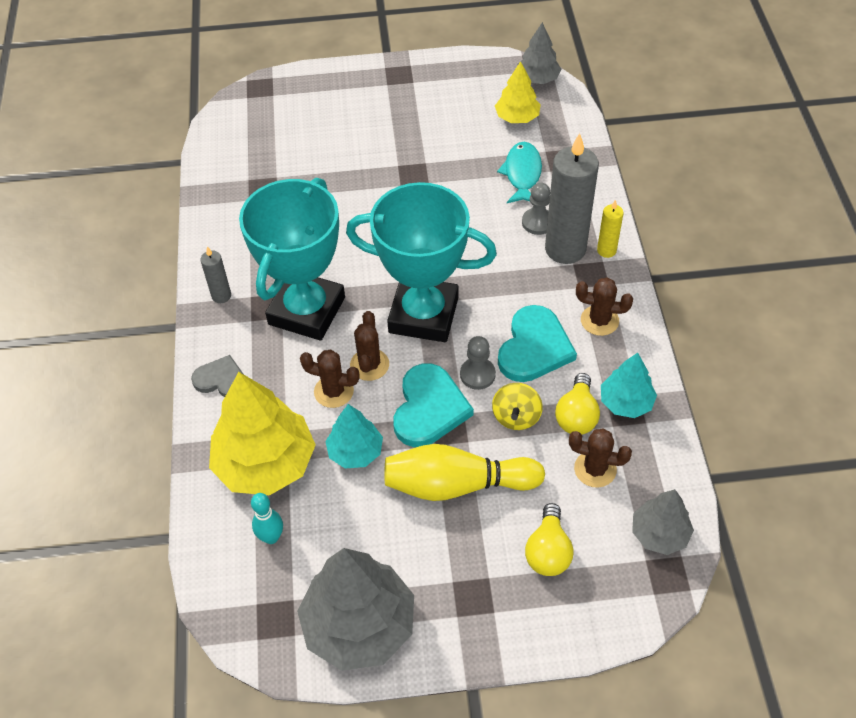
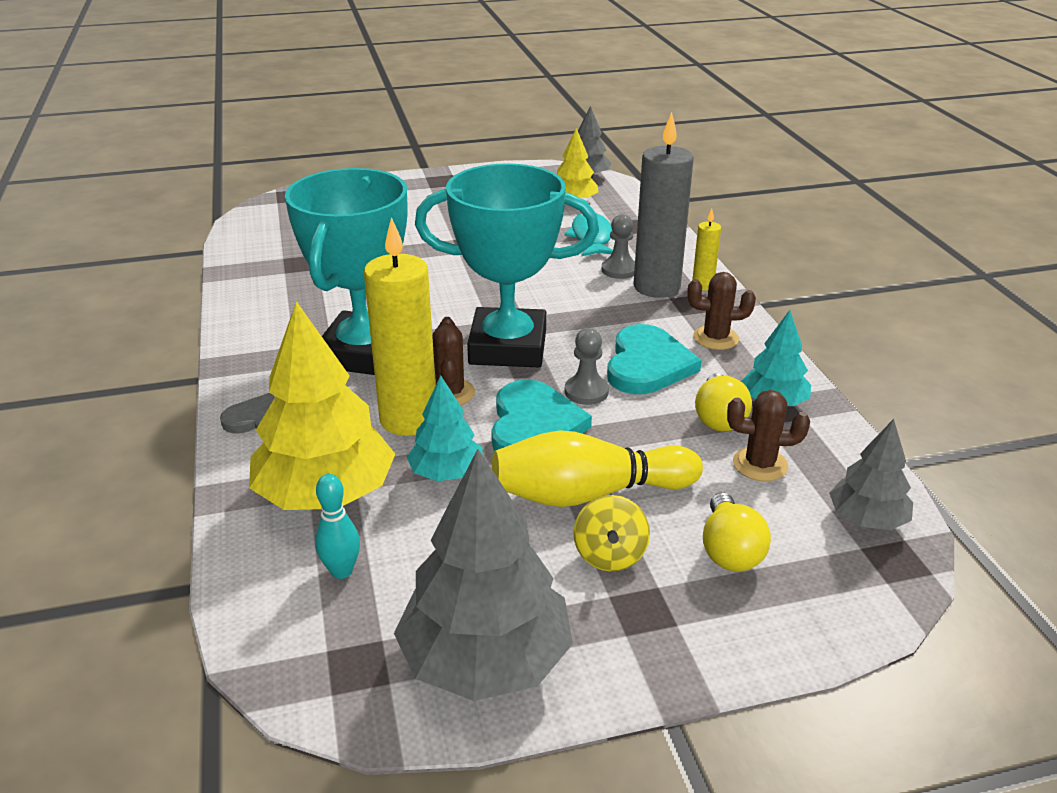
camera: 10 degrees left, 20 degrees down
(221, 296) = (256, 348): grey candle -> none
(333, 391) = (408, 419): brown cactus -> yellow candle
(516, 417) = (645, 425): yellow spinning top -> yellow spinning top (610, 555)

